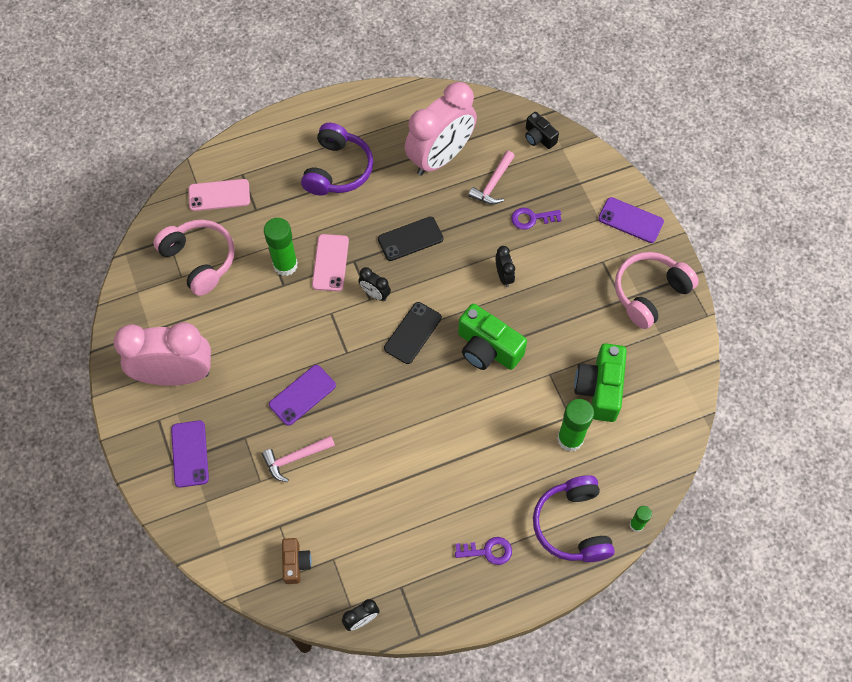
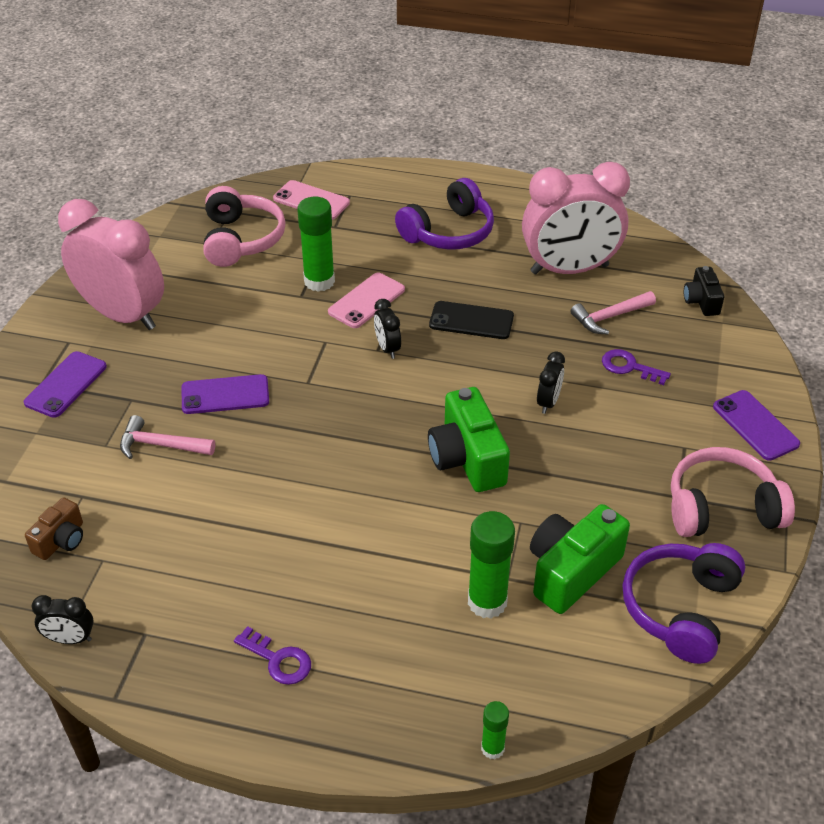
camera: 35 degrees right, 20 degrees down
(413, 333) = (395, 401): black phone -> none
(572, 525) = (407, 696): purple headphones -> purple headphones (680, 609)

